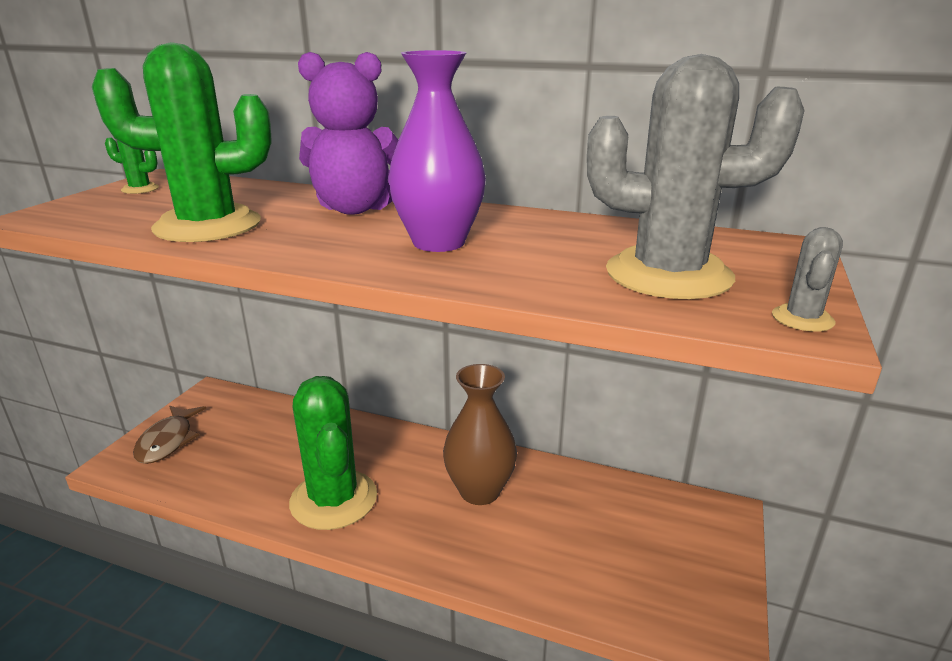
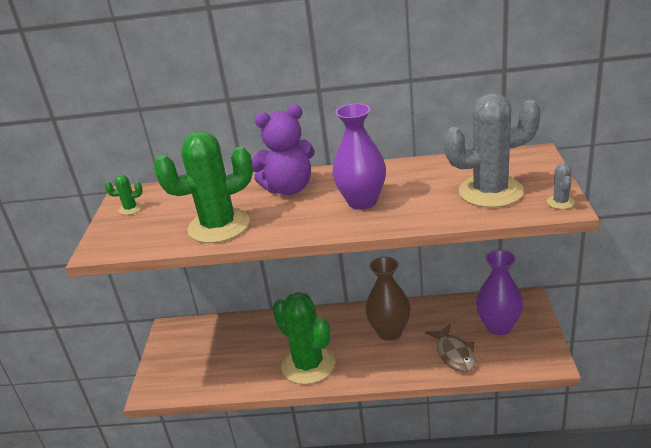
camera: 15 degrees left, 5 degrees up
(168, 441) = (171, 367): brown fish -> brown fish (454, 354)
(655, 541) = (498, 326): none -> purple vase

